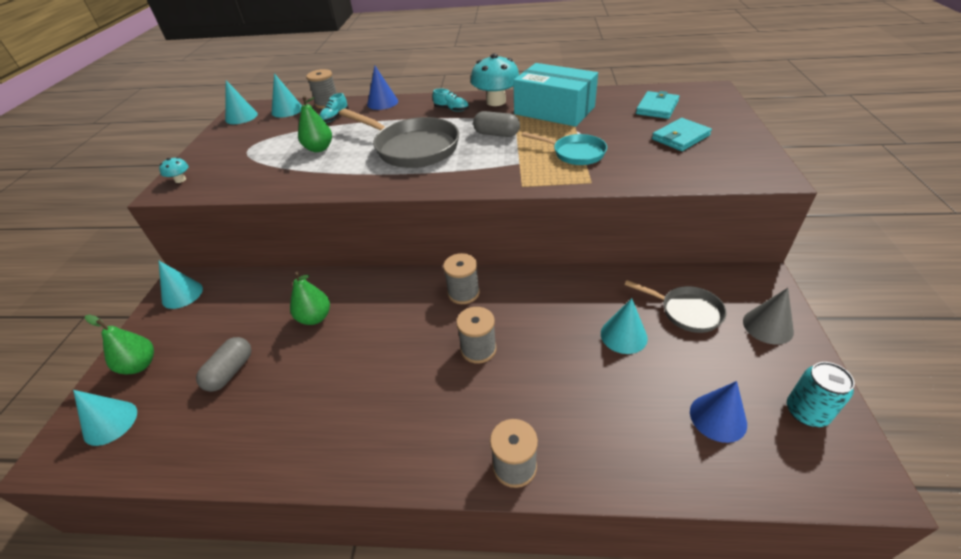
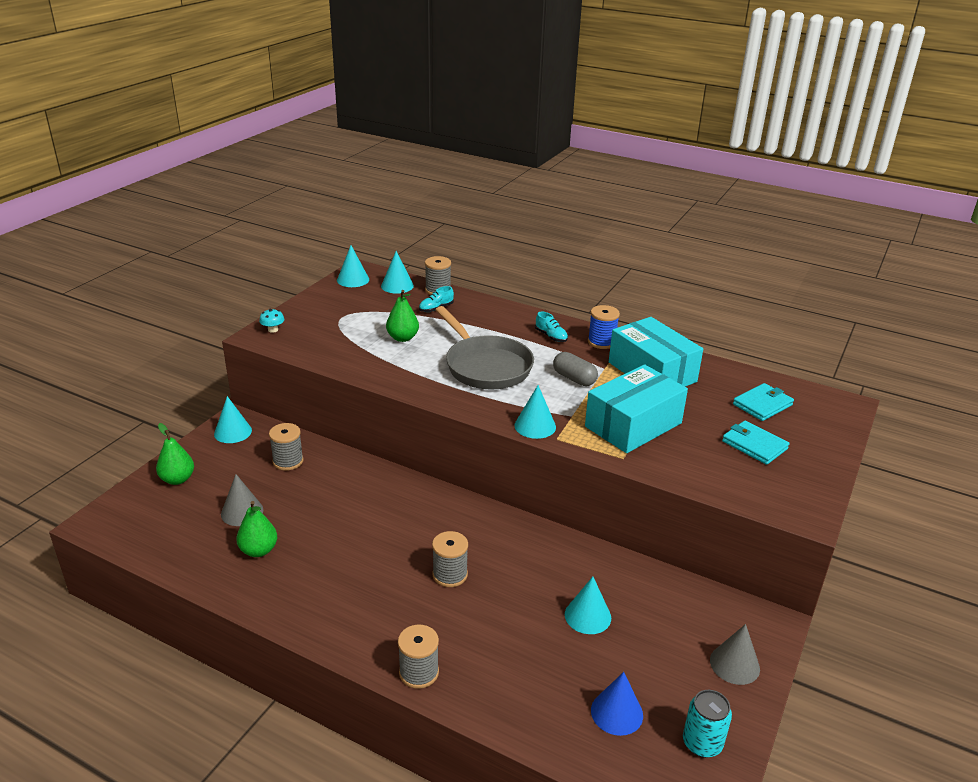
camera: 20 degrees right, 10 degrees down
(110, 422) = (141, 515): turquoise cone -> turquoise cone (535, 426)
(230, 372) = (242, 512): grey capsule -> grey cone
(315, 318) = (329, 494): green pear -> green pear (258, 550)
(382, 102) = (490, 306): blue cone -> none
(463, 293) = (469, 522): grey spool -> grey spool (288, 461)
(496, 101) = (601, 342): turquoise mushroom -> blue spool
(575, 153) = (633, 425): turquoise pan -> turquoise box
(680, 137) = (754, 445): turquoise wallet -> turquoise wallet turned 60 degrees clockwise
(686, 311) = (666, 620): grey pan -> none

